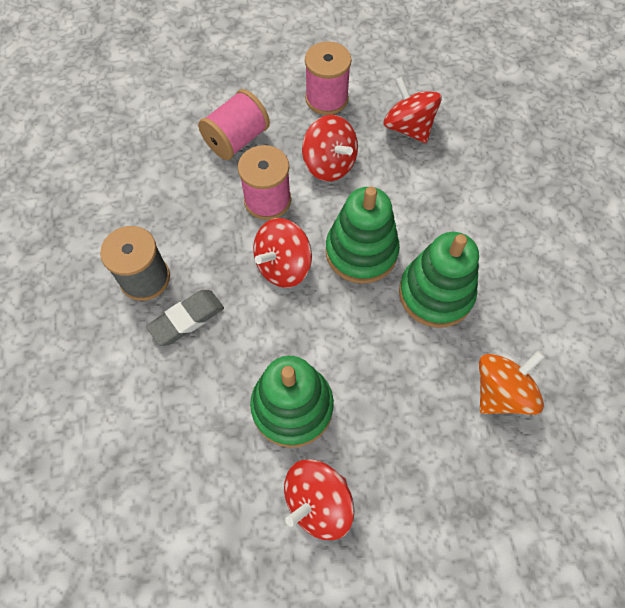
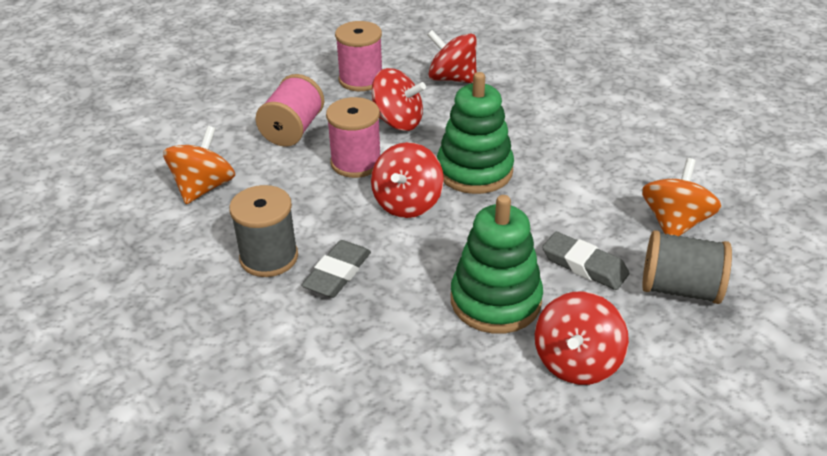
camera: 25 degrees left, 25 degrees down
(135, 179) = (204, 187): none -> orange spinning top
(389, 403) = (584, 265): none -> grey eraser
(435, 294) = (564, 177): green stacking toy -> none
(455, 468) = (680, 288): none -> grey spool

